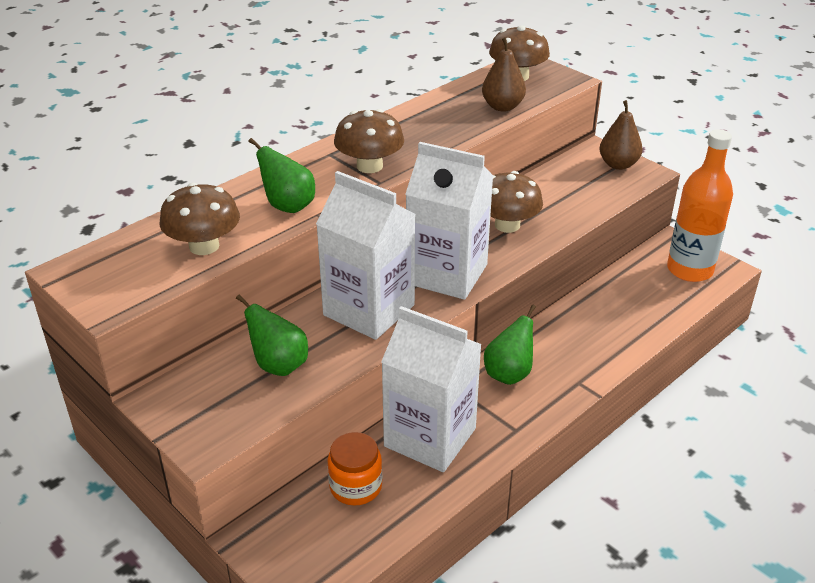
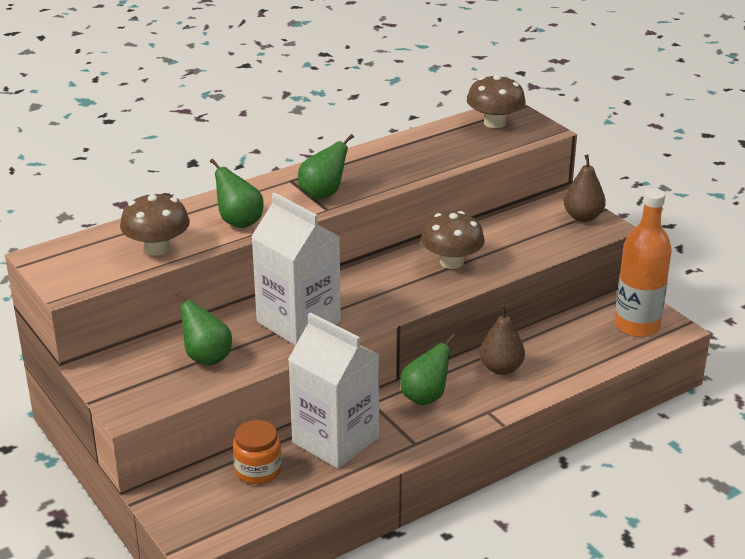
camera: 10 degrees right, 5 degrees down
(369, 166) = (323, 194): brown mushroom -> green pear
(447, 274) = (379, 299): white carton -> none
(502, 107) = (468, 151): brown pear -> brown pear (501, 368)

